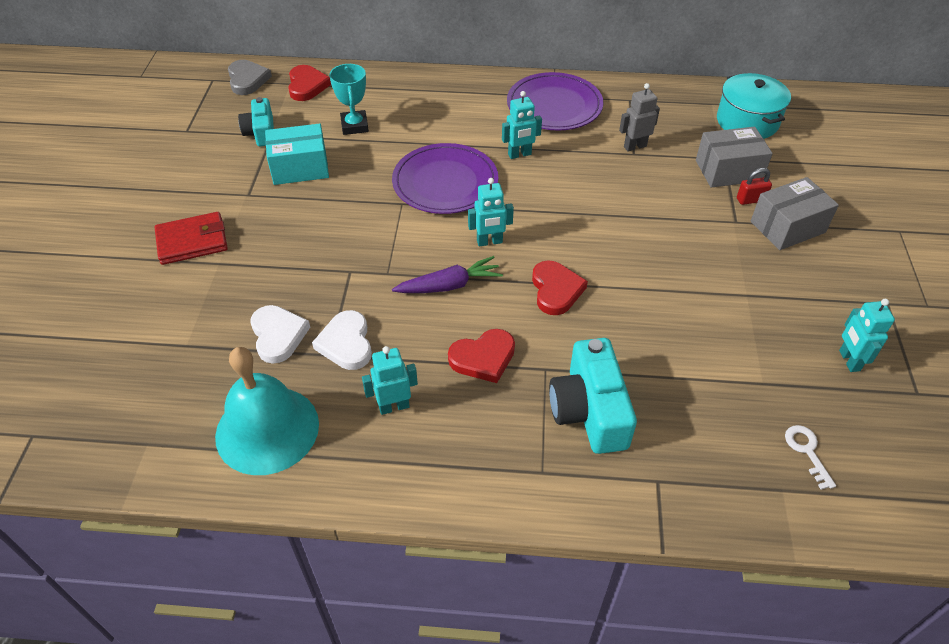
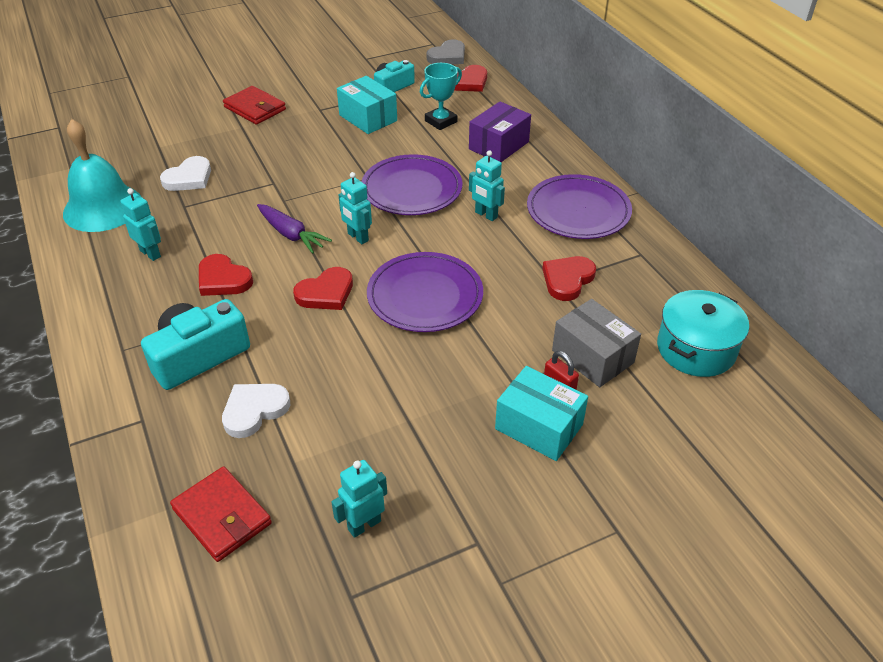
camera: 60 degrees right, 5 degrees down
(346, 343) = (199, 209): white heart -> white heart (254, 410)
(426, 108) = (498, 145): none -> purple box
(602, 230) = (425, 296): none -> purple plate
(635, 146) = (567, 280): grey robot -> red heart
(787, 227) = (539, 427): grey box -> turquoise box
(807, 451) = (222, 516): white key -> red wallet

